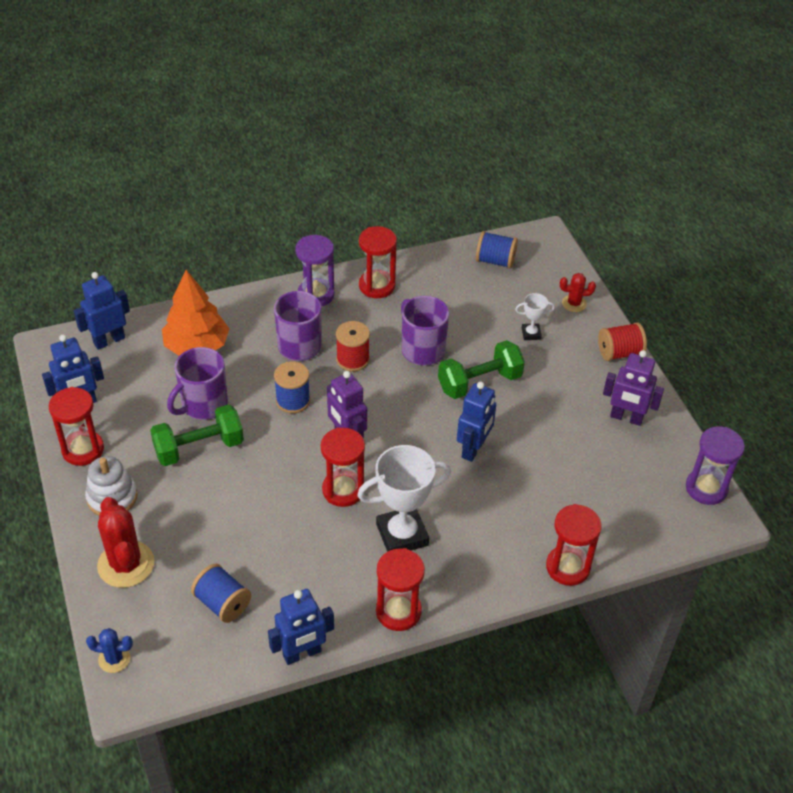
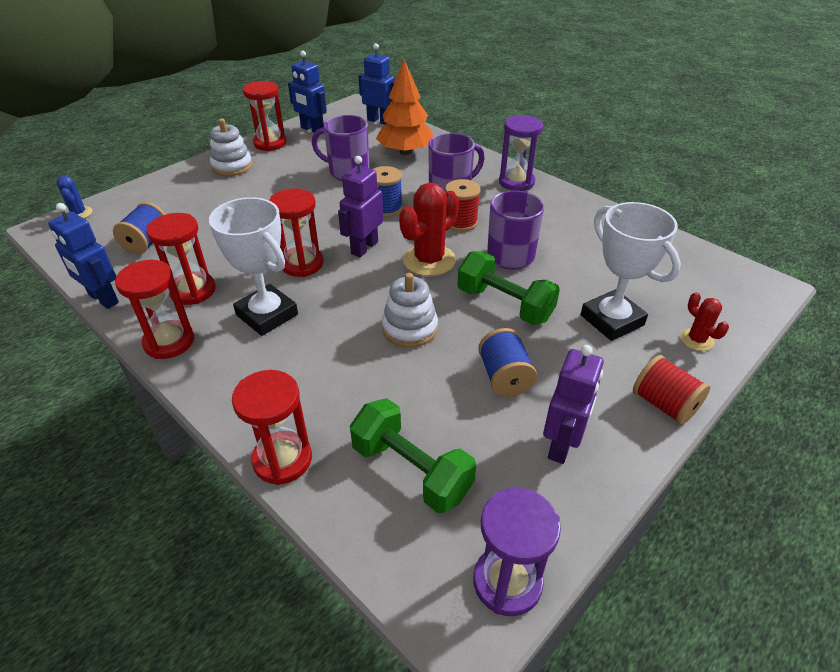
camera: 65 degrees right, 5 degrees down
(126, 564) = (171, 191): red cactus -> red cactus (429, 260)
(199, 448) = (302, 184): green dumbbell -> green dumbbell (411, 470)
(377, 286) = (563, 207): red hourglass -> red hourglass (193, 291)
(473, 449) = (410, 328): blue robot -> white stacking toy
(495, 261) = (684, 264): blue spool -> blue spool (504, 377)
(531, 334) = (612, 320): white trophy -> white trophy, size x2.08
(626, 418) = (562, 445): purple robot -> purple robot turned 150 degrees counterclockwise

